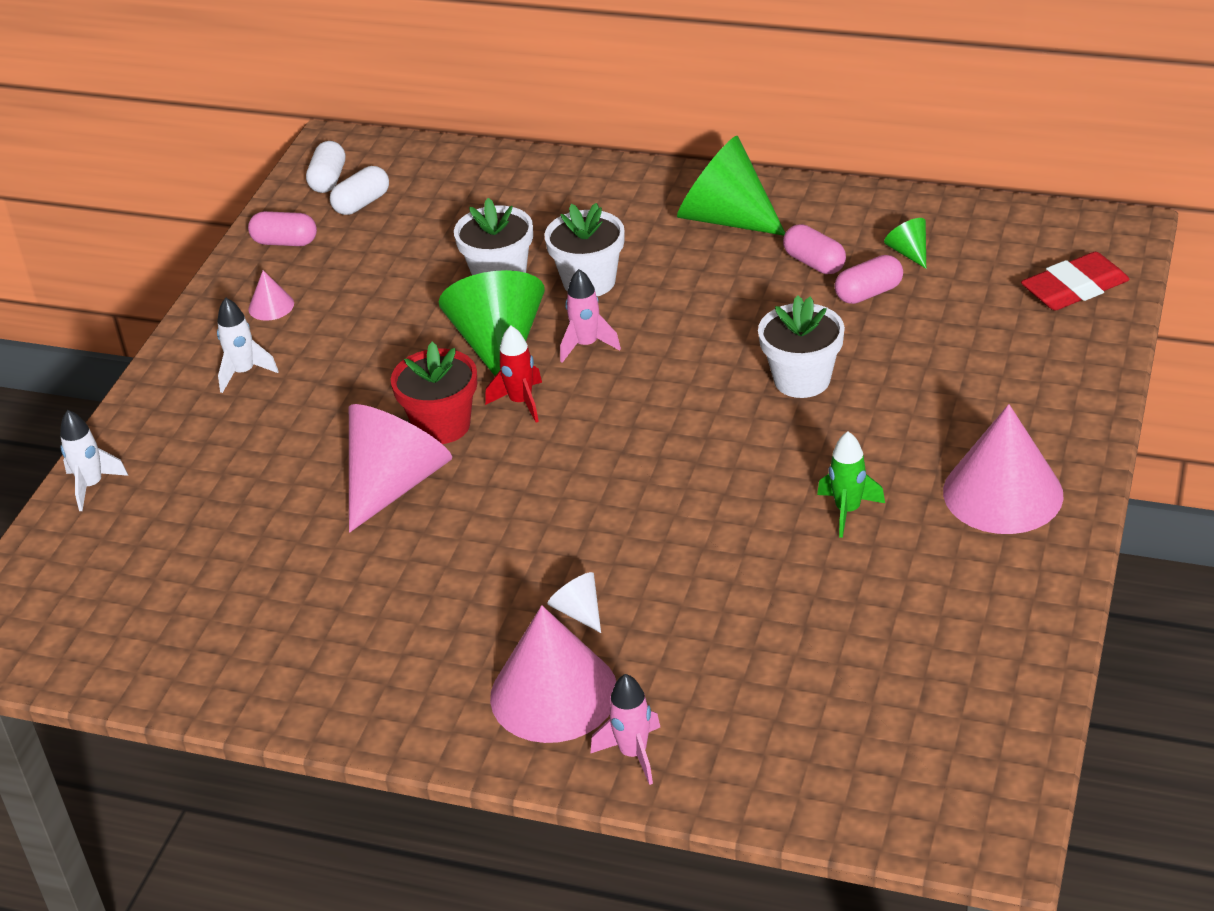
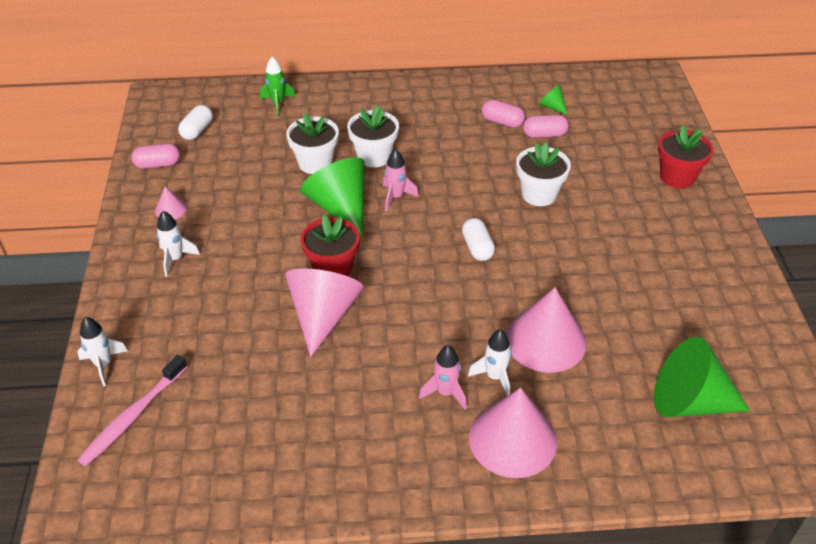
camera: 25 degrees left, 5 degrees up
(96, 554) = (133, 416): none -> pink toothbrush
(328, 180) = (166, 119): white capsule -> white capsule (477, 248)
(521, 402) = (375, 242): red rocket -> none
(578, 611) = (495, 377): white cone -> white rocket
(633, 754) = (588, 469): pink rocket -> pink rocket (445, 392)
(725, 218) = (434, 103): green cone -> green cone (689, 401)
(847, 511) = (616, 271): green rocket -> green rocket (277, 103)
(868, 293) = (544, 135): pink capsule -> pink capsule turned 45 degrees clockwise
(1003, 493) = (695, 241): pink cone -> pink cone (545, 340)
(1041, 394) = (677, 177): none -> red flower pot
(1074, 289) = (654, 112): red eraser -> none

